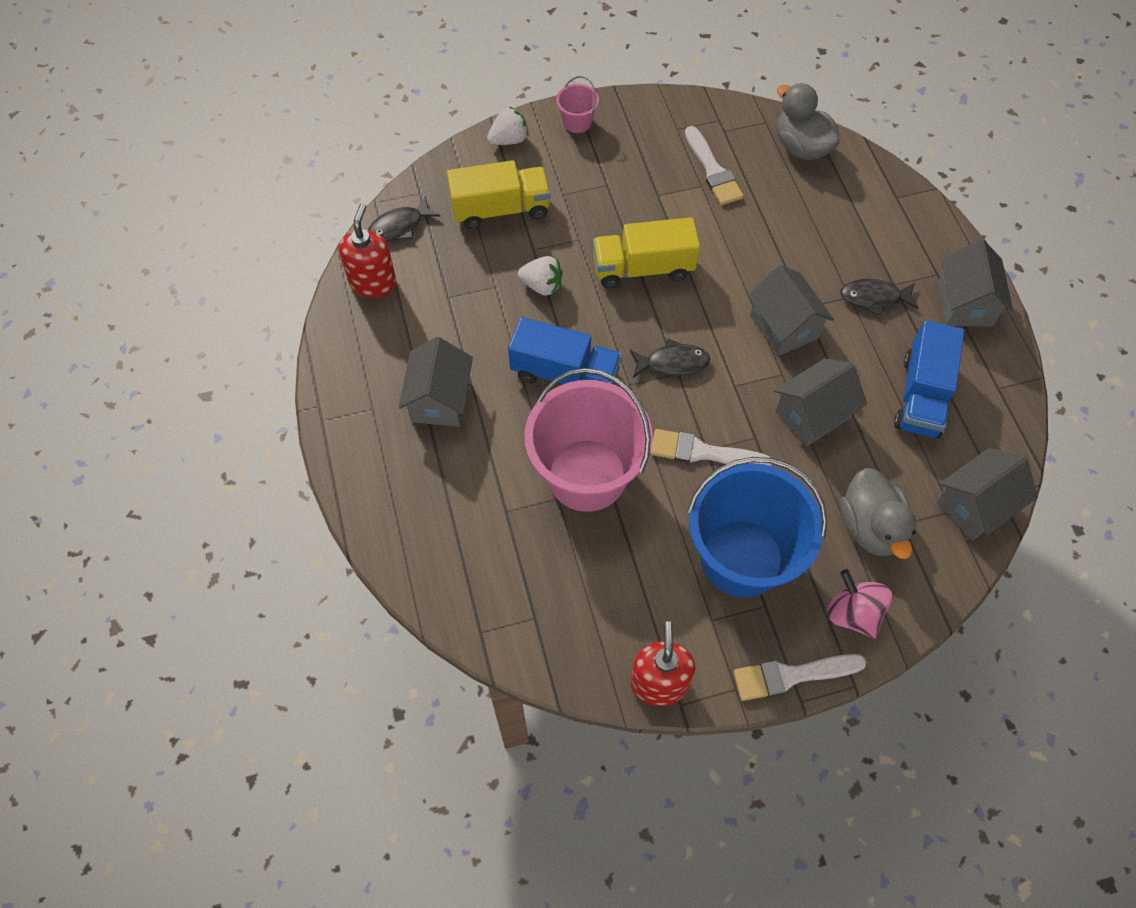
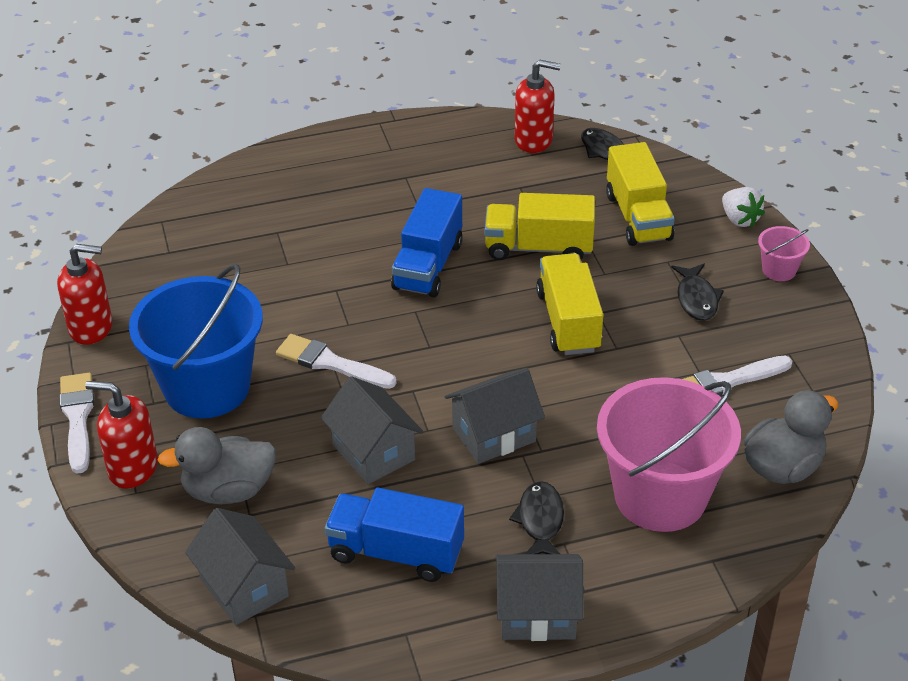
camera: 90 degrees right, 20 degrees down
(439, 399) = (399, 187): grey house -> none
(542, 285) = (539, 248): white strawberry -> yellow truck
(587, 475) = (310, 281): pink bucket -> pink bucket (660, 496)
(673, 363) = (442, 343): black fish -> black fish (696, 299)
(703, 452) = (330, 363): white brush -> white brush turned 75 degrees counterclockwise
(853, 613) = (132, 468): pink spinning top -> red soap dispenser

